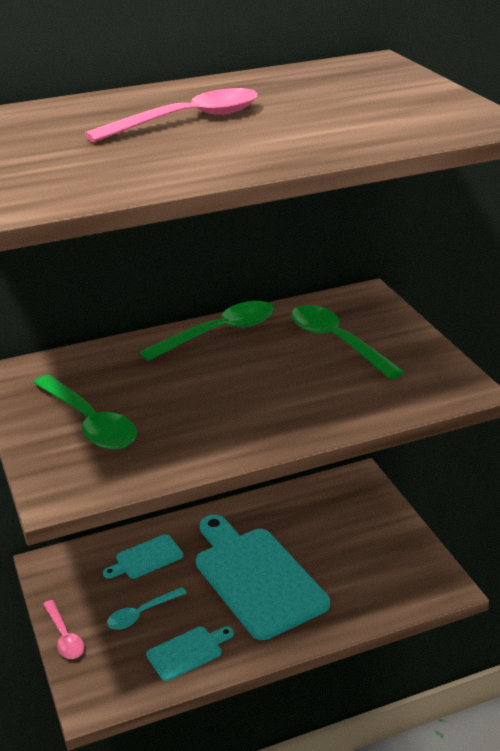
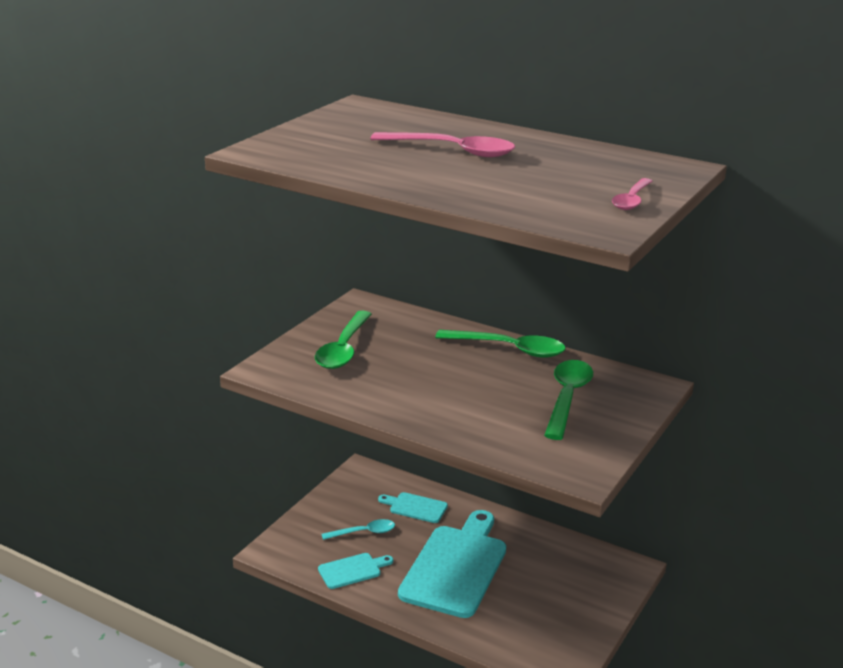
camera: 50 degrees right, 5 degrees down
(64, 636) = (310, 511): pink spoon -> pink spoon (632, 200)
(141, 614) = (364, 532): turquoise spoon -> turquoise spoon turned 150 degrees clockwise
(188, 652) = (352, 570): turquoise cutting board -> turquoise cutting board turned 45 degrees counterclockwise

